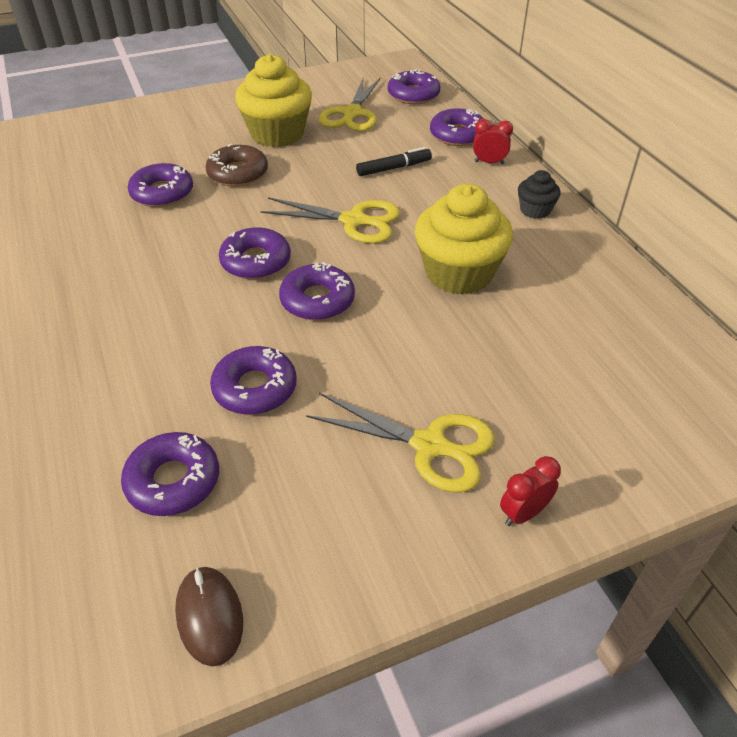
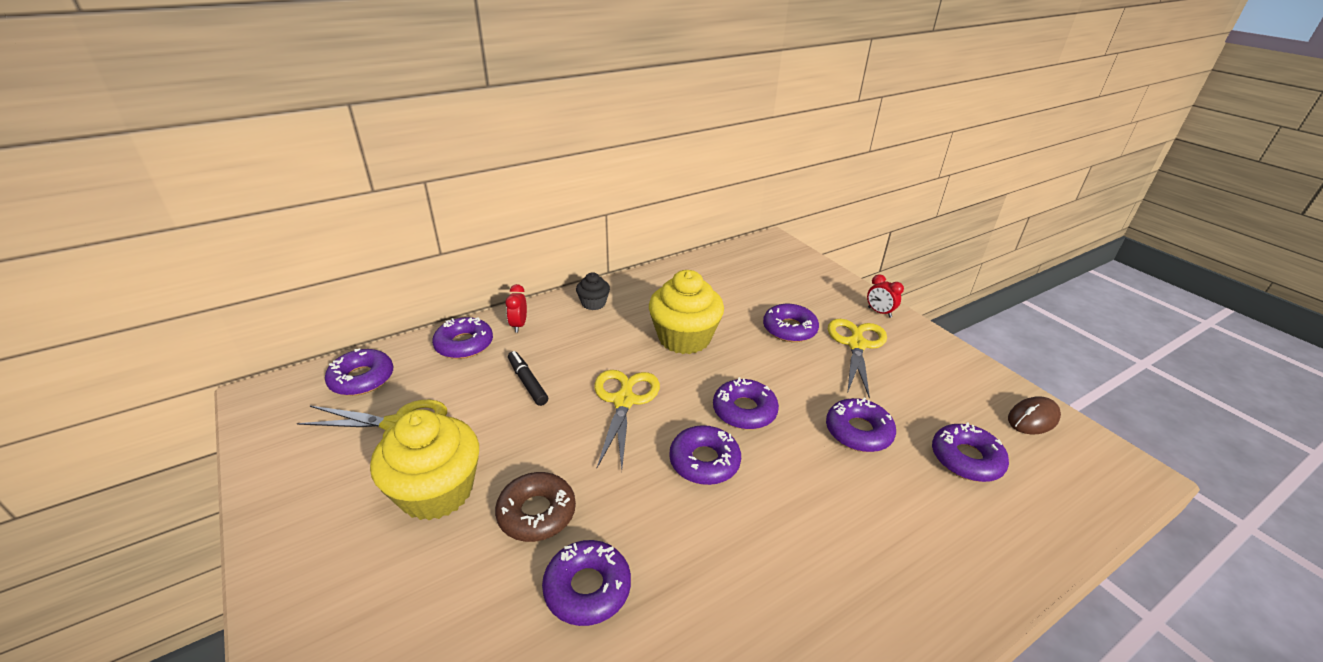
camera: 100 degrees left, 10 degrees down
(475, 376) = (789, 329): none -> purple donut

